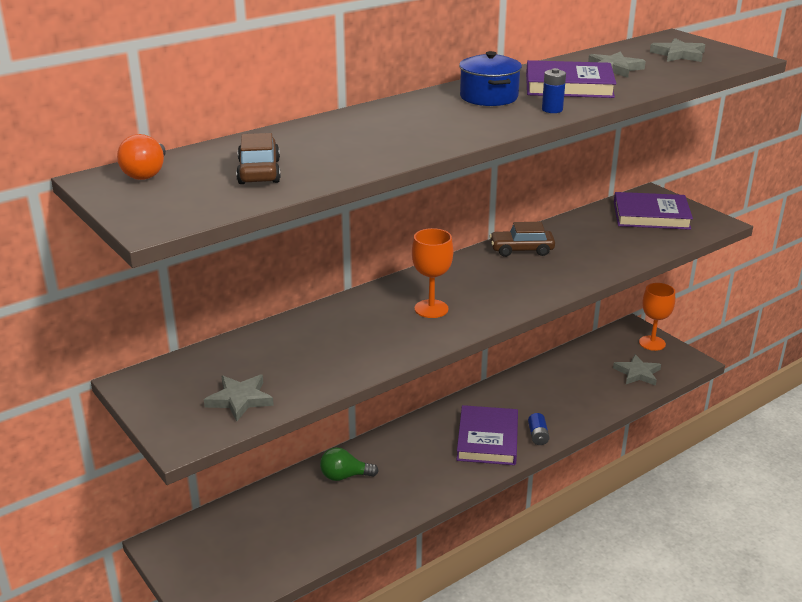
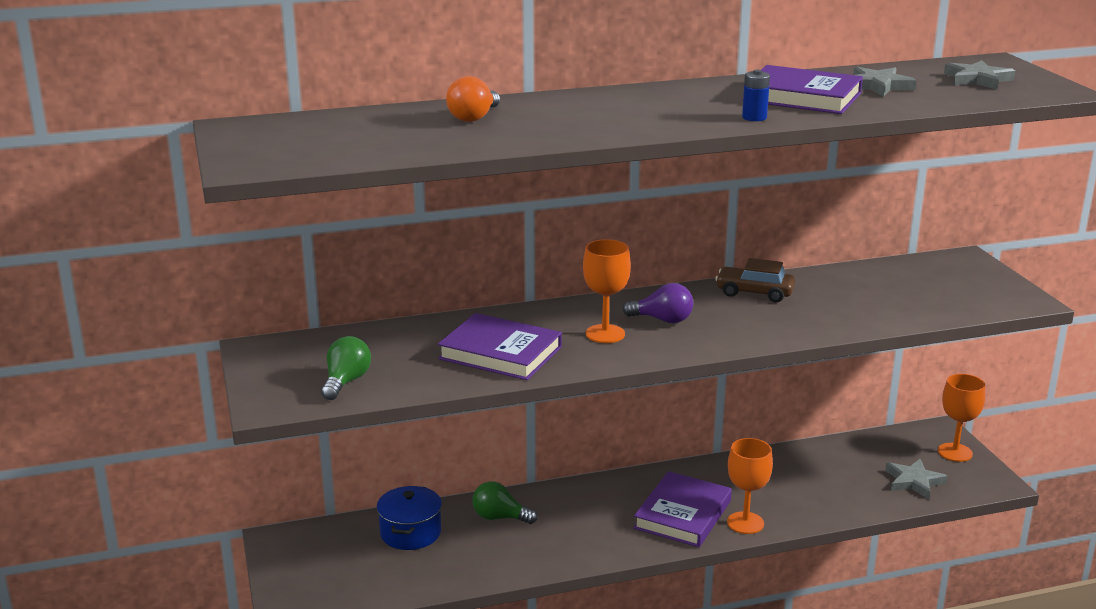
camera: 20 degrees right, 5 degrees down
(146, 173) = (279, 126): orange light bulb -> orange light bulb (474, 117)
(240, 400) = (346, 382): grey star -> green light bulb
(259, 172) = (384, 137): brown car -> none
(468, 287) = (663, 320): none -> purple light bulb
(489, 97) = (696, 98): blue pot -> blue pot (410, 533)
(538, 436) = (745, 523): blue battery -> orange goblet
(651, 215) = (945, 281): purple book -> purple book (500, 353)

